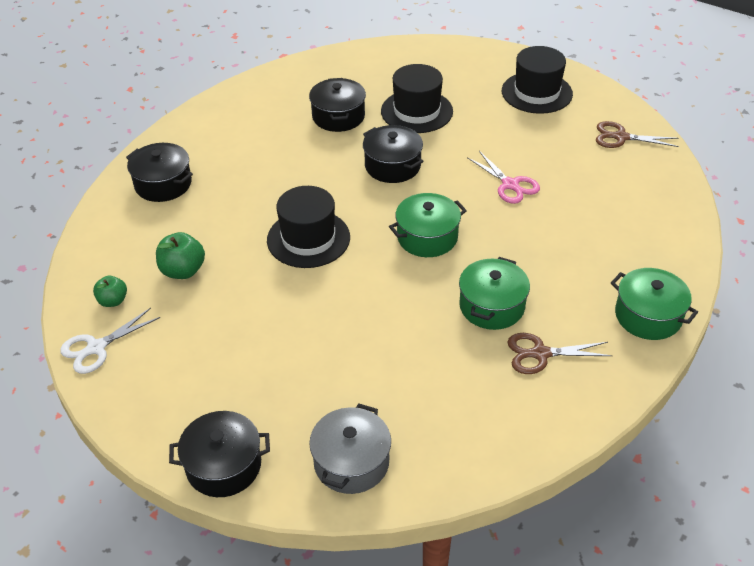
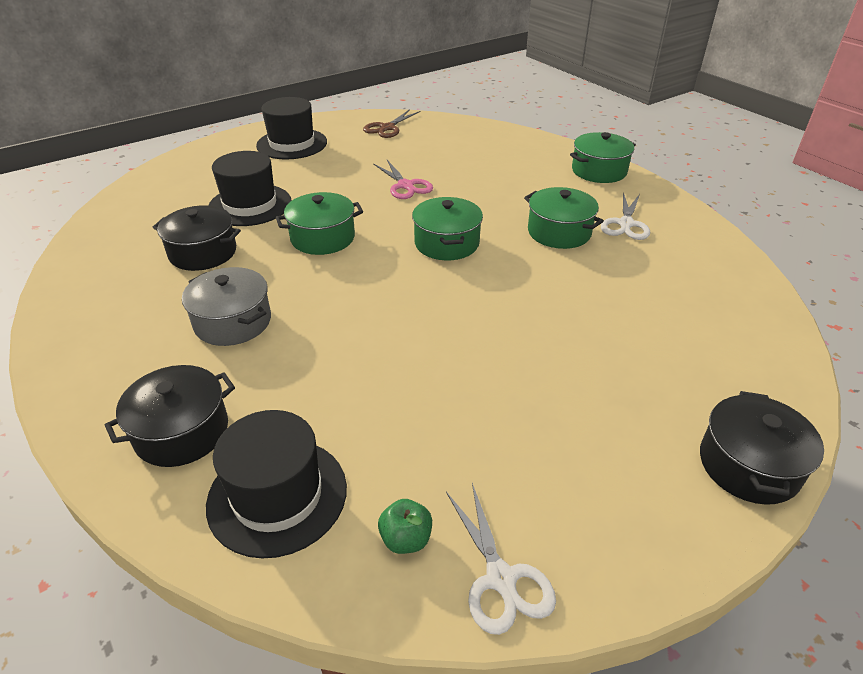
camera: 70 degrees left, 5 degrees down
(183, 271) = (386, 442): green apple -> none
(308, 238) = (397, 319): black hat -> black hat (277, 495)
(351, 462) = (746, 360): grey pot -> grey pot (233, 322)
(392, 166) = (322, 238): black pot -> green pot
(510, 185) = (405, 185): pink scissors -> pink scissors turned 75 degrees clockwise
(540, 354) = (626, 224): brown scissors -> white scissors

